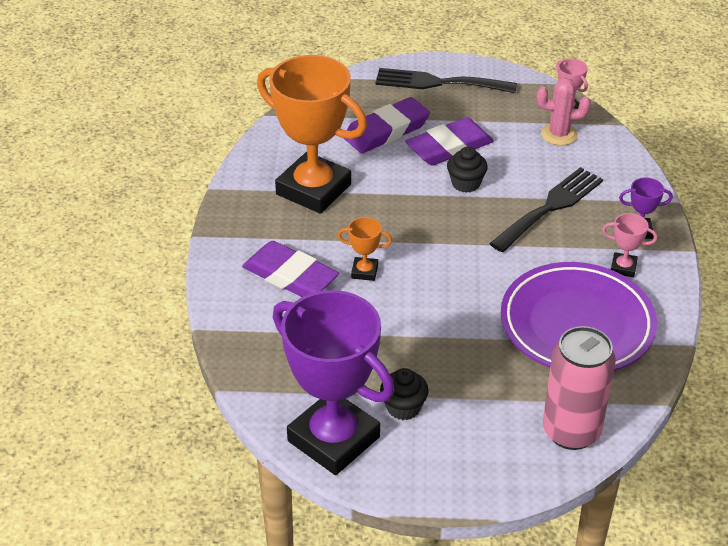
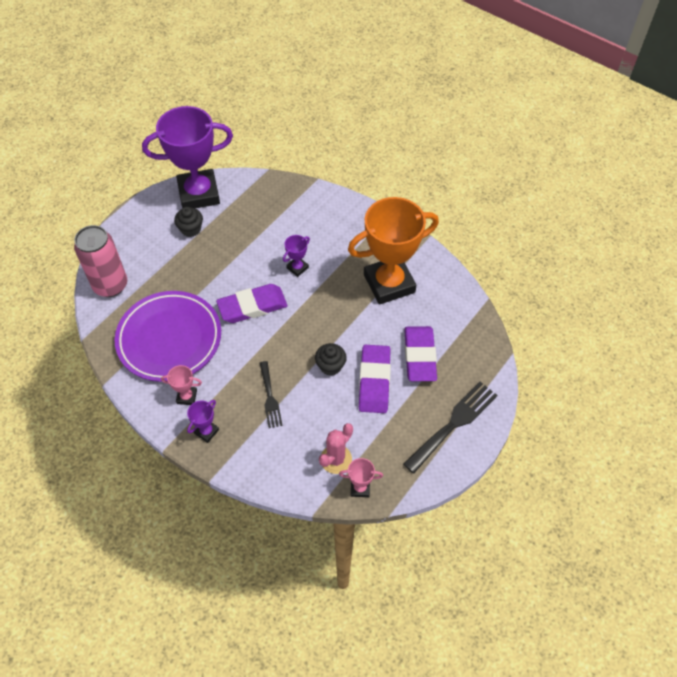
camera: 125 degrees right, 15 degrees up
(290, 276) = (323, 234): purple eraser -> purple eraser (252, 306)
(364, 271) = (297, 268): orange trophy -> purple trophy
(550, 207) = (270, 397): black fork -> black fork, size x0.61
(623, 267) = (187, 397): pink trophy -> pink trophy turned 45 degrees clockwise

